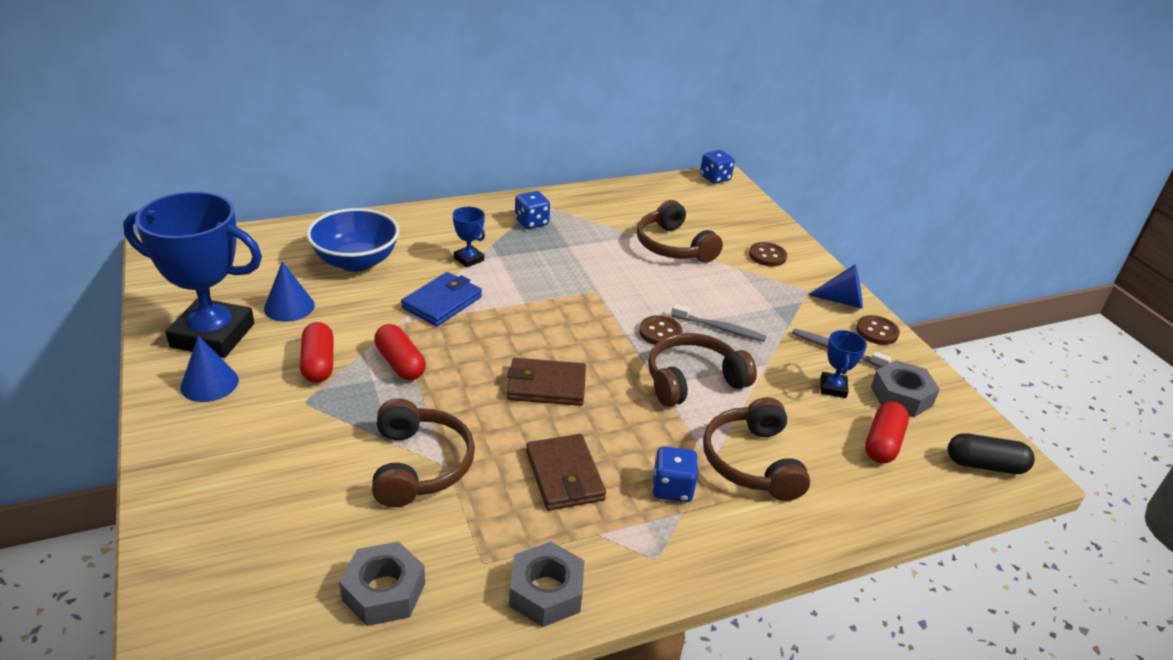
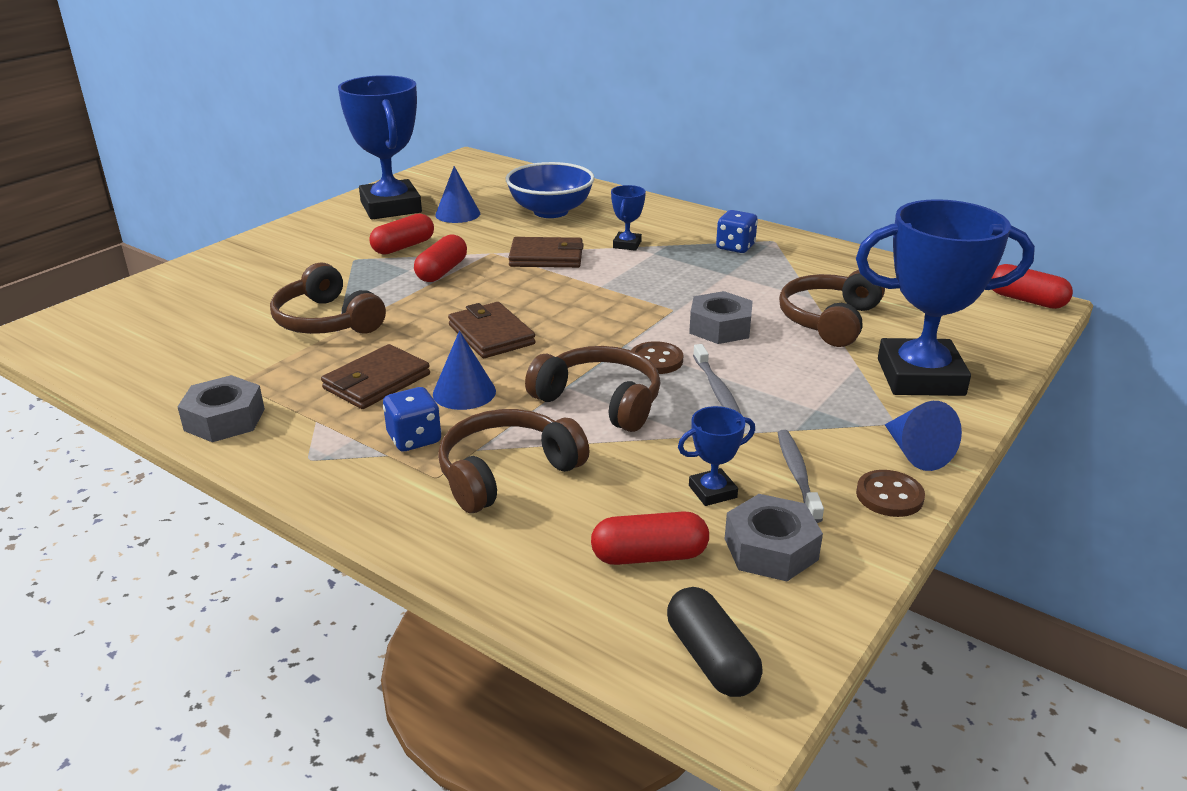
camera: 60 degrees right, 5 degrees down
(209, 383) = (338, 226): blue cone -> blue cone (464, 392)
(384, 591) = (177, 356): grey nut -> grey nut (720, 327)
(419, 465) = (327, 321): brown headphones -> brown headphones turned 90 degrees clockwise
(442, 302) = (546, 257): blue wallet -> brown wallet
(715, 178) = (1026, 300): blue dice -> red capsule
(767, 256) = (920, 377): brown button -> blue trophy

